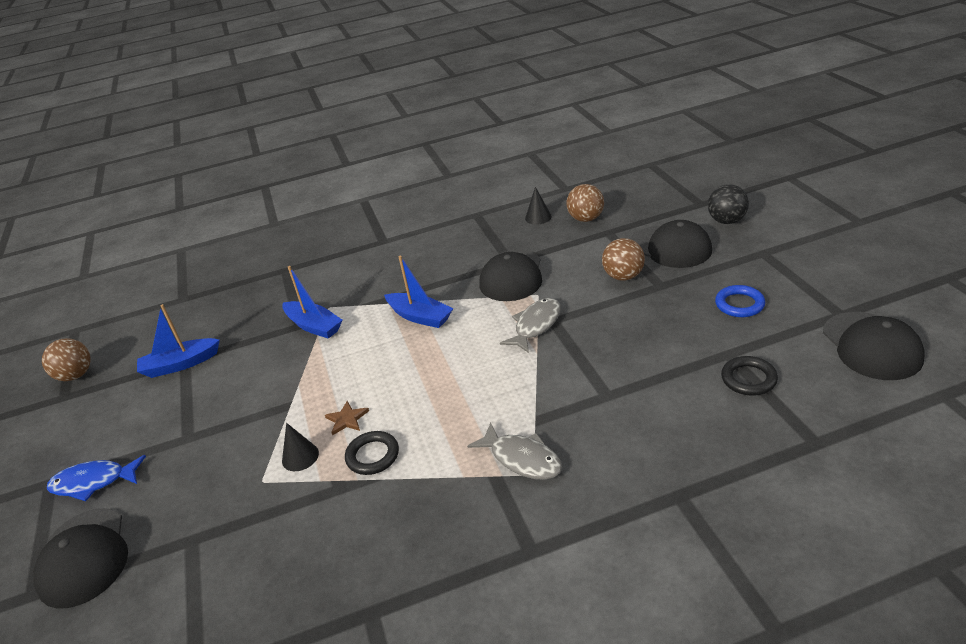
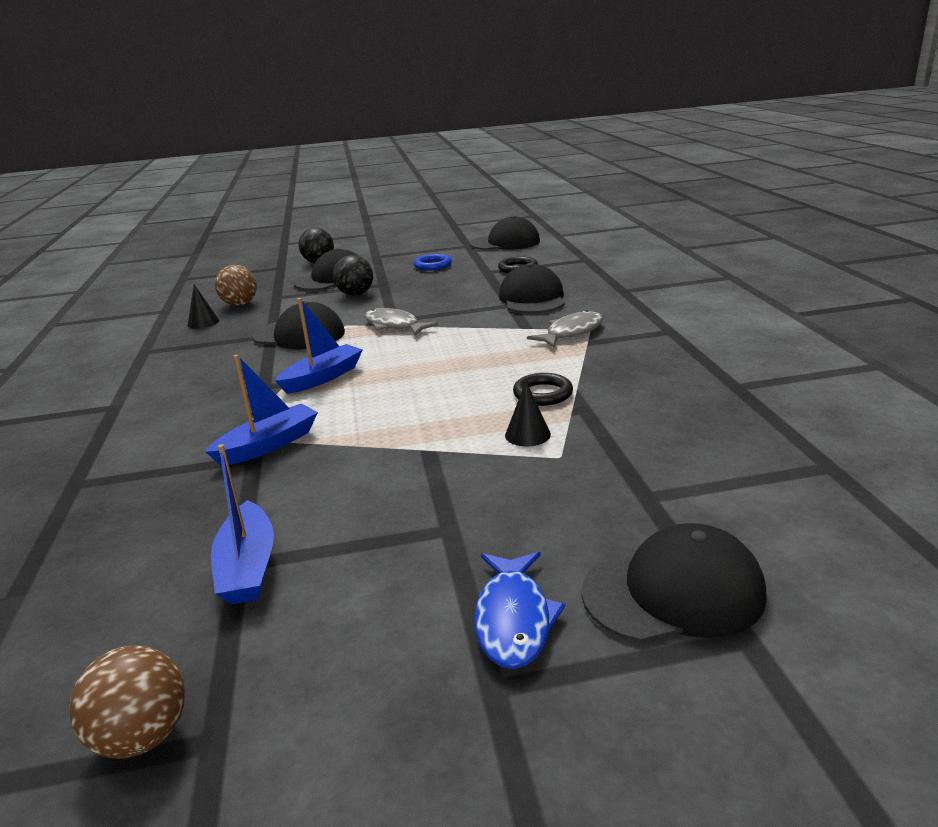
camera: 85 degrees left, 10 degrees down
(347, 419) = (478, 410): brown star -> none
(623, 276) = (355, 294): brown ball -> black ball
(631, 410) = (532, 298): none -> black cap

